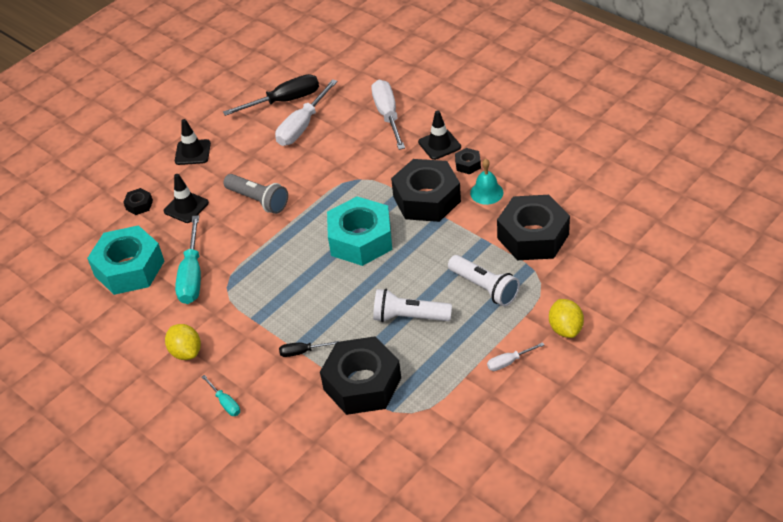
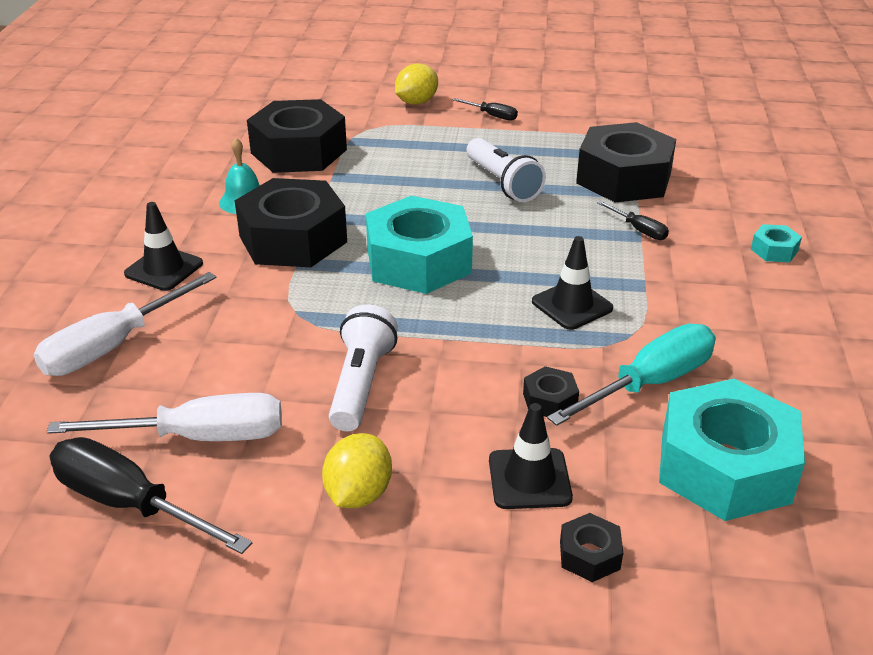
camera: 130 degrees left, 10 degrees down
(186, 352) = (763, 316): yellow lemon -> yellow lemon (358, 494)
(192, 152) = (382, 564): black traffic cone -> black traffic cone (572, 305)
(225, 403) = (774, 250): turquoise screwdriver -> turquoise nut
(258, 200) = (432, 395): grey flashlight -> none
(468, 164) = (195, 231): black nut -> black nut (550, 400)
(484, 287) = (408, 155): white flashlight -> white flashlight (361, 384)
(509, 362) = (492, 116): white screwdriver -> black screwdriver

